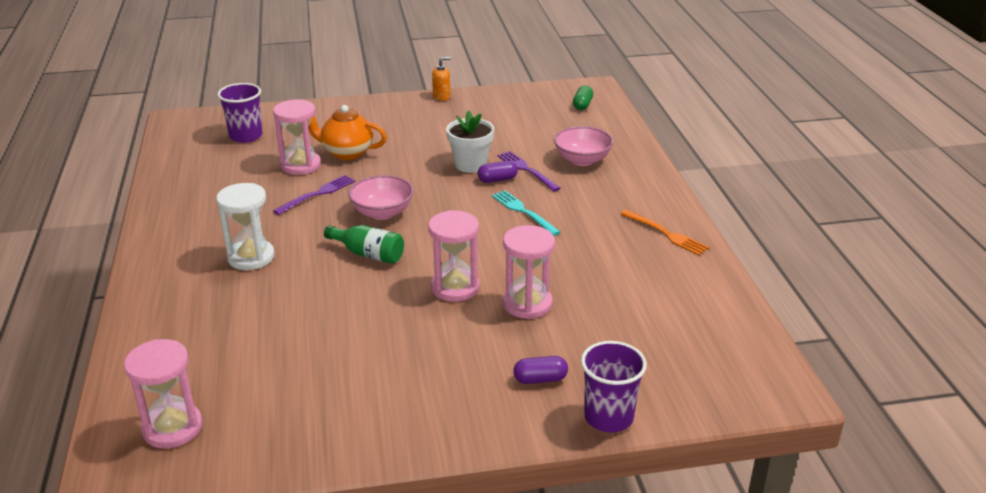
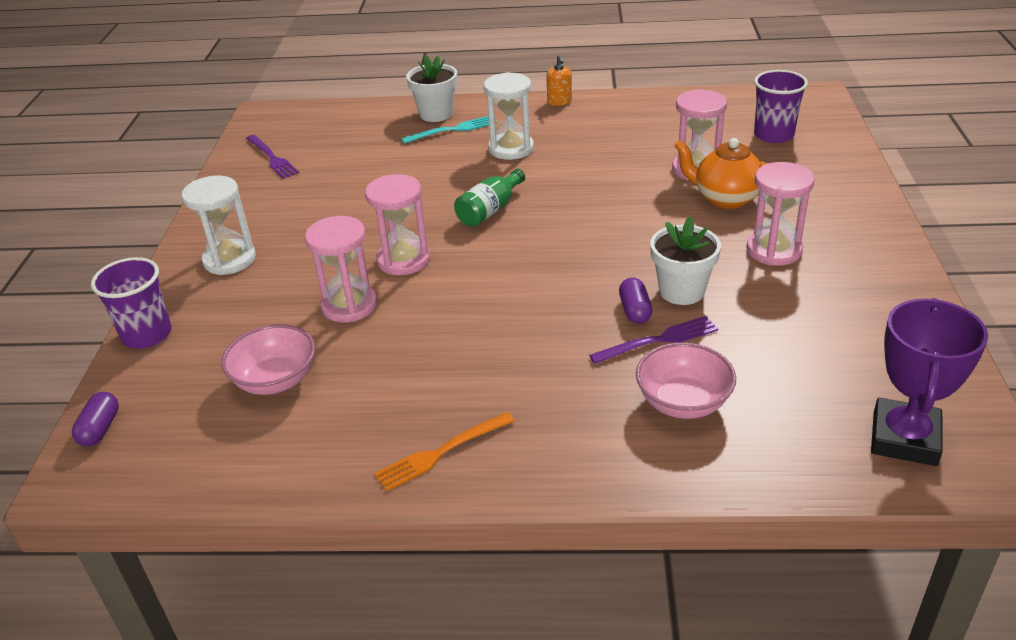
camera: 105 degrees right, 5 degrees up
(156, 318) = (436, 114): none -> white flower pot
(172, 428) = (297, 130): pink hourglass -> pink hourglass (774, 250)
(318, 194) = (626, 181): purple fork -> purple fork (272, 158)
(347, 153) = (725, 198): orange teapot -> orange teapot turned 90 degrees counterclockwise
(382, 213) = (572, 220): pink bowl -> pink bowl (275, 380)
(441, 97) = (914, 280): orange soap dispenser -> orange soap dispenser (559, 102)
(474, 399) = (229, 260): none -> white hourglass
(523, 211) = (545, 324): turquoise fork -> turquoise fork (453, 130)
(540, 379) = (228, 300): purple capsule -> purple capsule (100, 429)
(582, 105) = (904, 438): green capsule -> purple trophy

